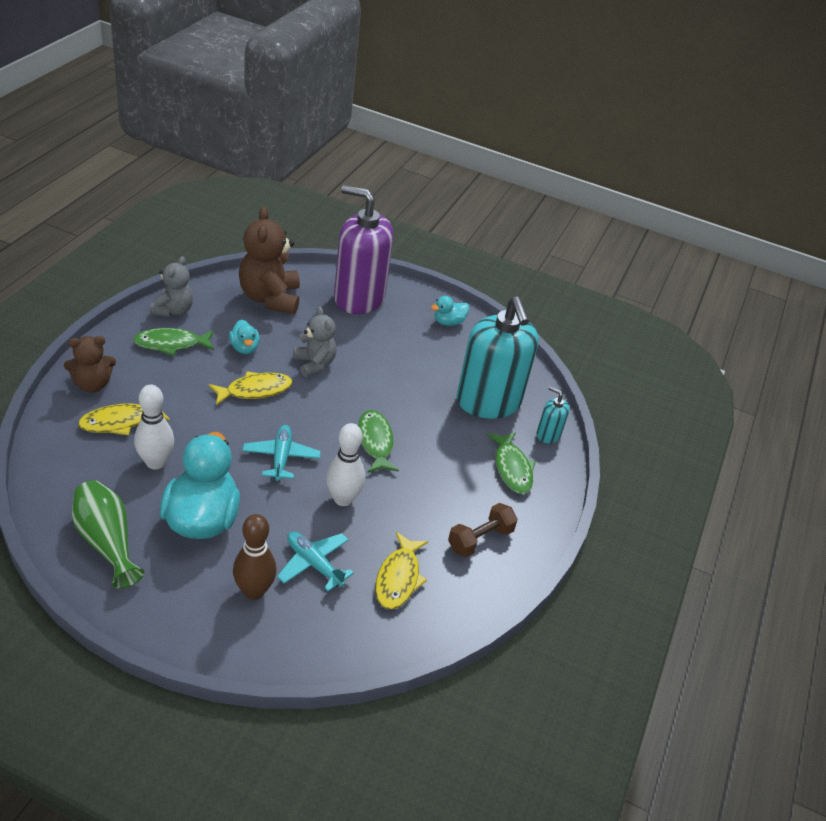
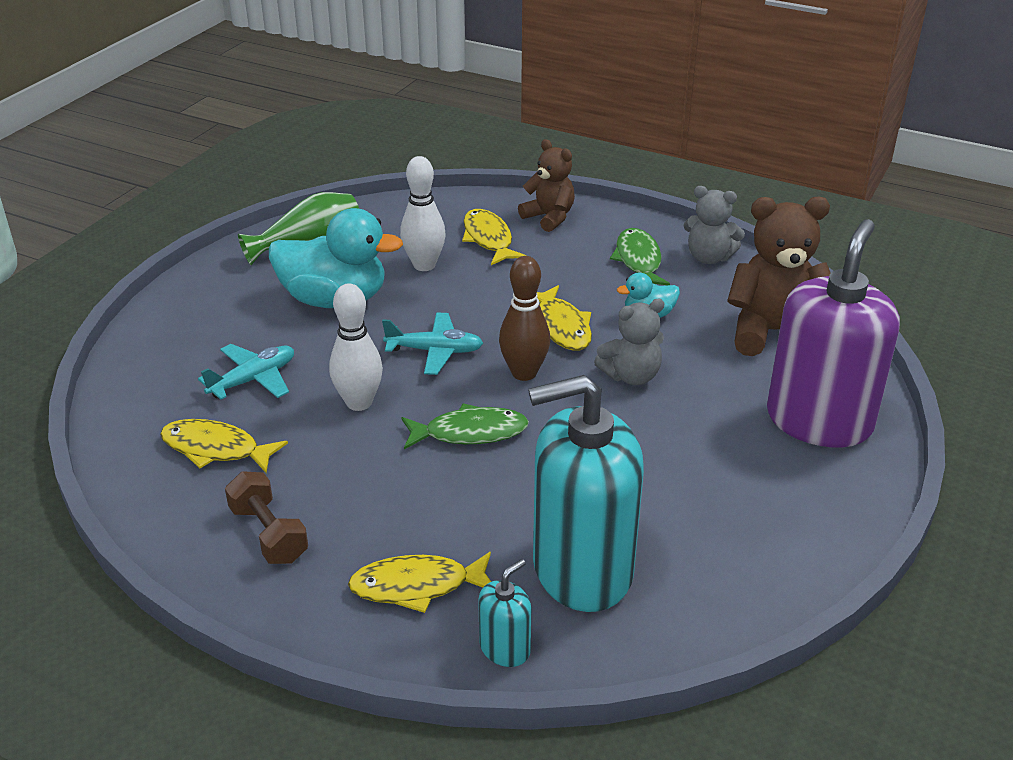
camera: 100 degrees right, 5 degrees down
(92, 384) = (549, 217): brown teddy bear -> brown teddy bear turned 150 degrees clockwise
(254, 591) = (223, 338): brown bowling pin -> brown bowling pin (524, 373)
(448, 322) = (798, 530): turquoise duck -> none
(512, 468) = (417, 586): green fish -> yellow fish

